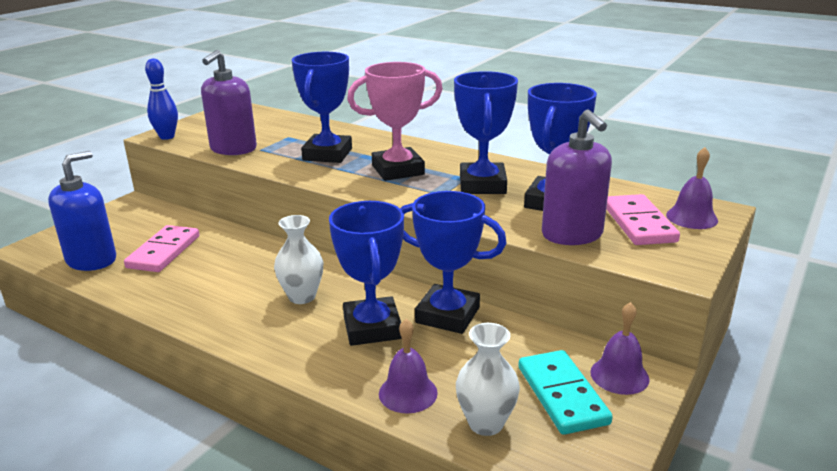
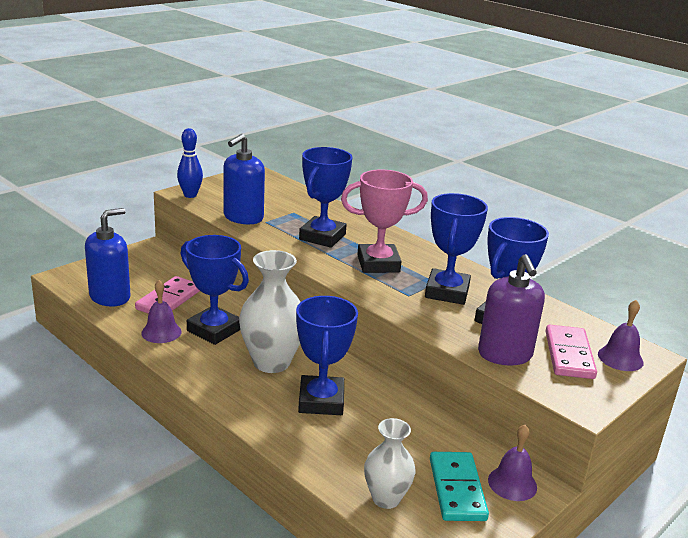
camera: 10 degrees right, 0 degrees up
(233, 149) = (243, 217): purple soap dispenser -> blue soap dispenser
(302, 296) = (271, 362): white vase -> white vase, size x1.61
(408, 393) = (332, 461): purple bell -> purple bell (161, 332)
(447, 315) = (387, 402): blue trophy -> blue trophy (214, 330)

